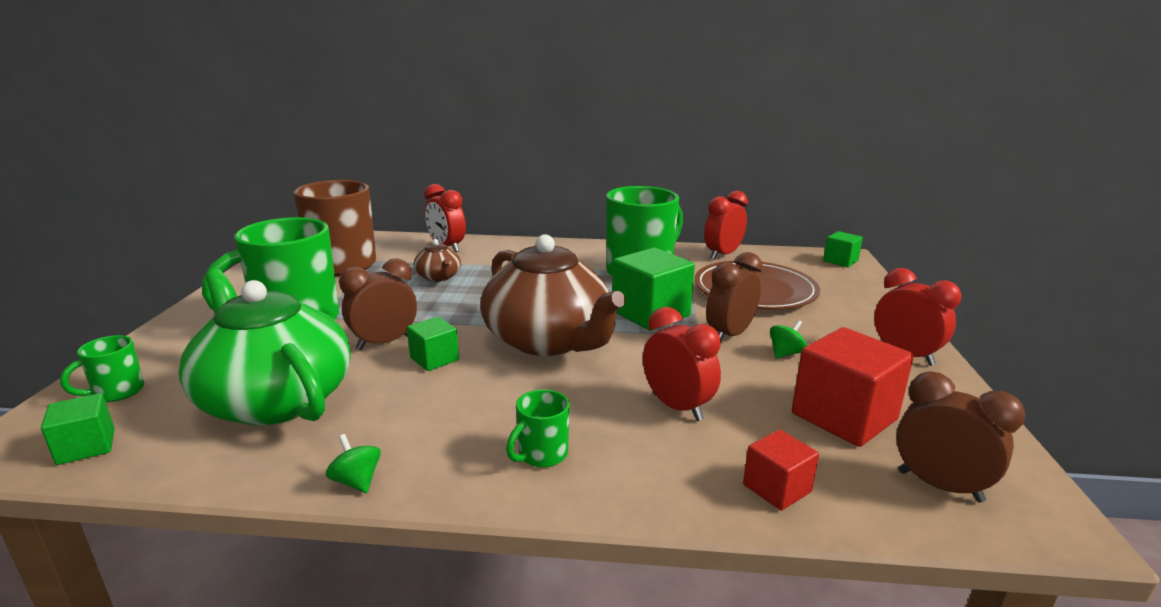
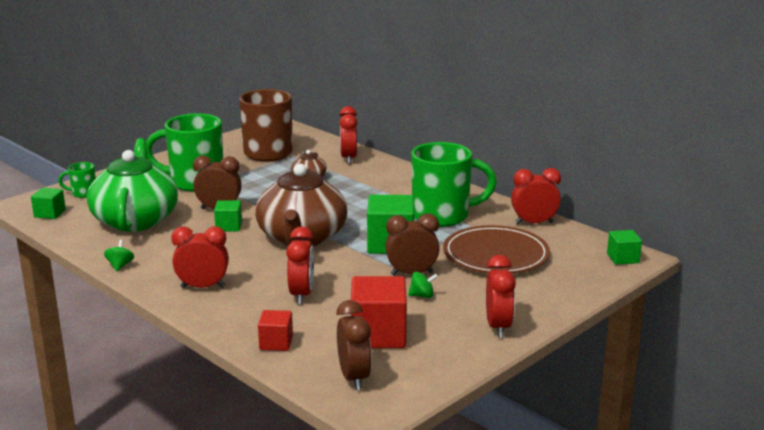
camera: 40 degrees right, 0 degrees up
(541, 455) = (203, 287): green mug -> red clock

